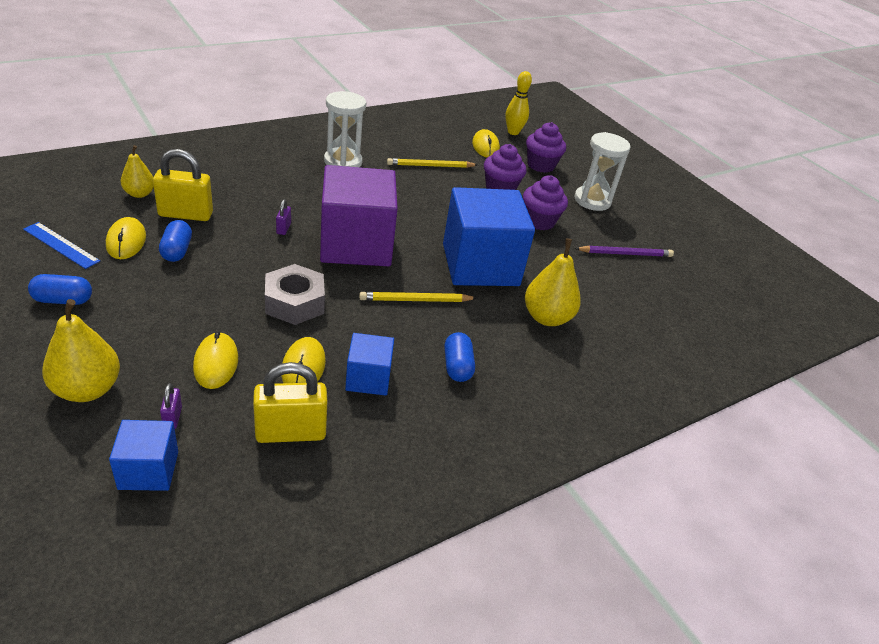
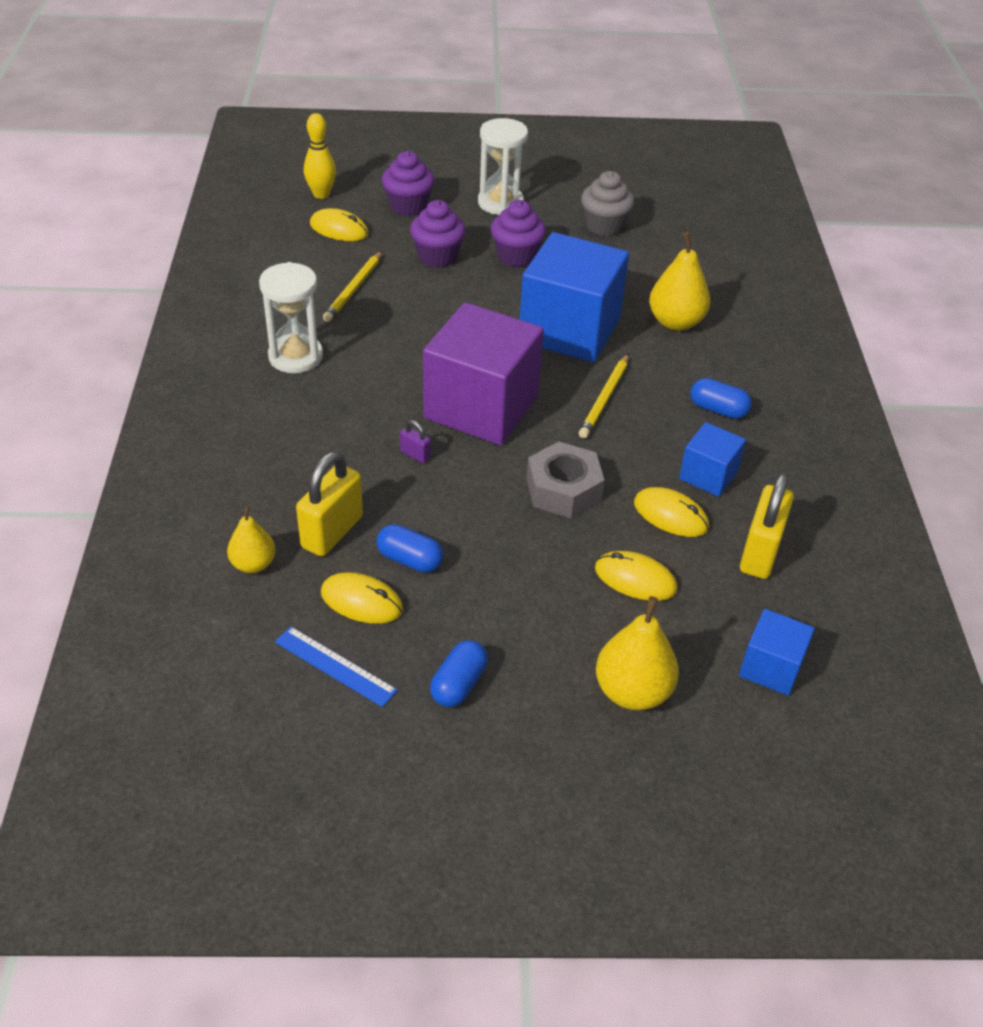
camera: 55 degrees left, 5 degrees up
(61, 245) = (335, 666): blue ruler -> blue ruler turned 60 degrees clockwise
(172, 417) = (705, 633): purple padlock -> none
(625, 254) = (604, 226): purple pencil -> grey cupcake

